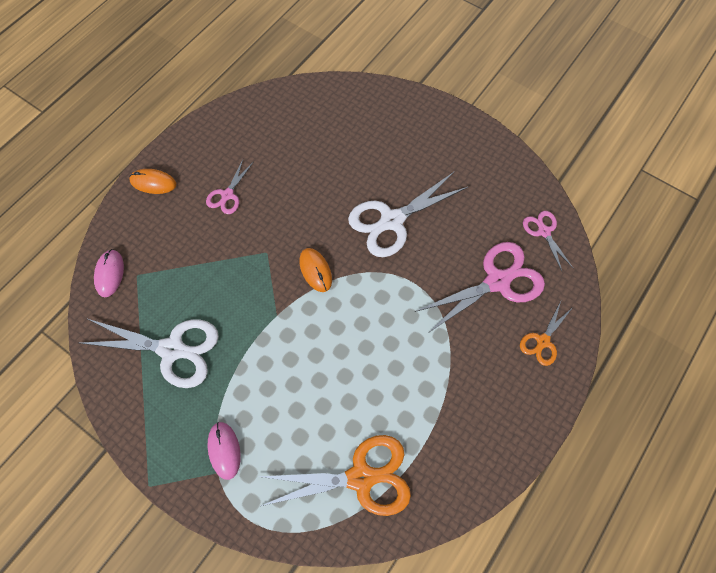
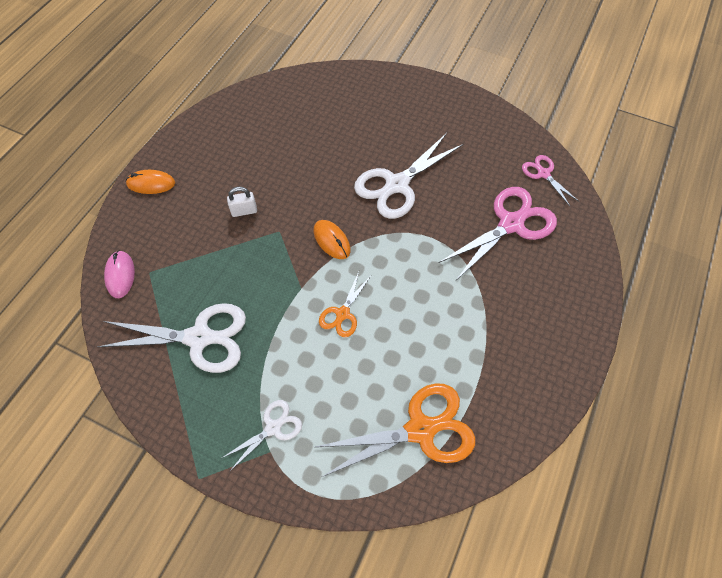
camera: 10 degrees left, 5 degrees down
(224, 450) = (273, 428): pink mouse -> white scissors
(227, 195) = (229, 184): pink scissors -> none
(237, 226) = (244, 211): none -> white padlock
(543, 341) = (568, 271): orange scissors -> orange scissors (343, 314)

